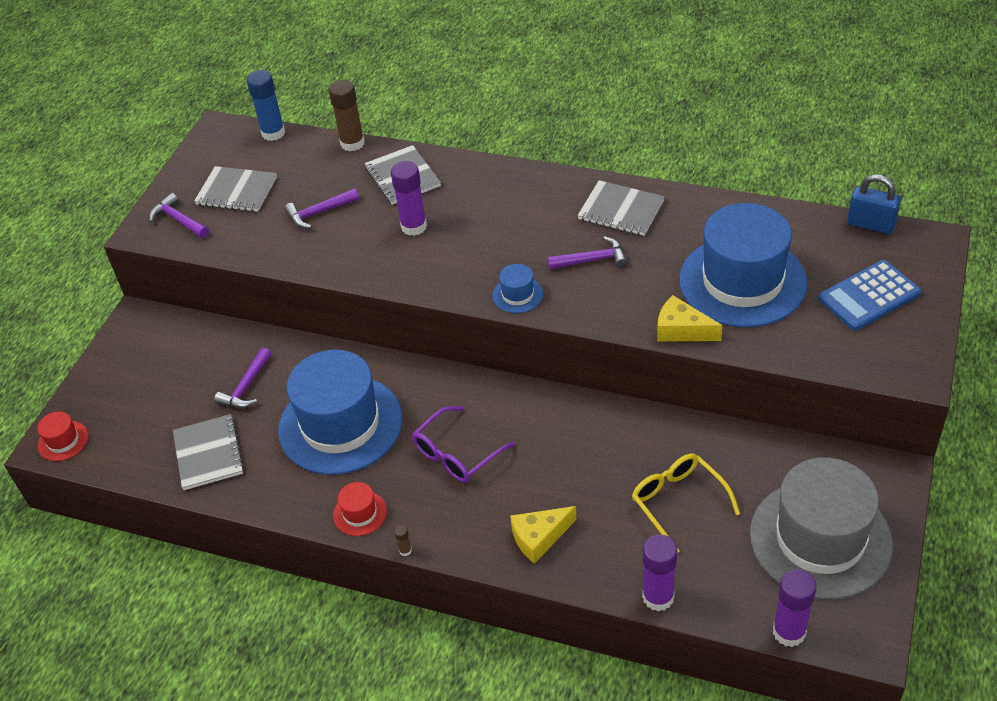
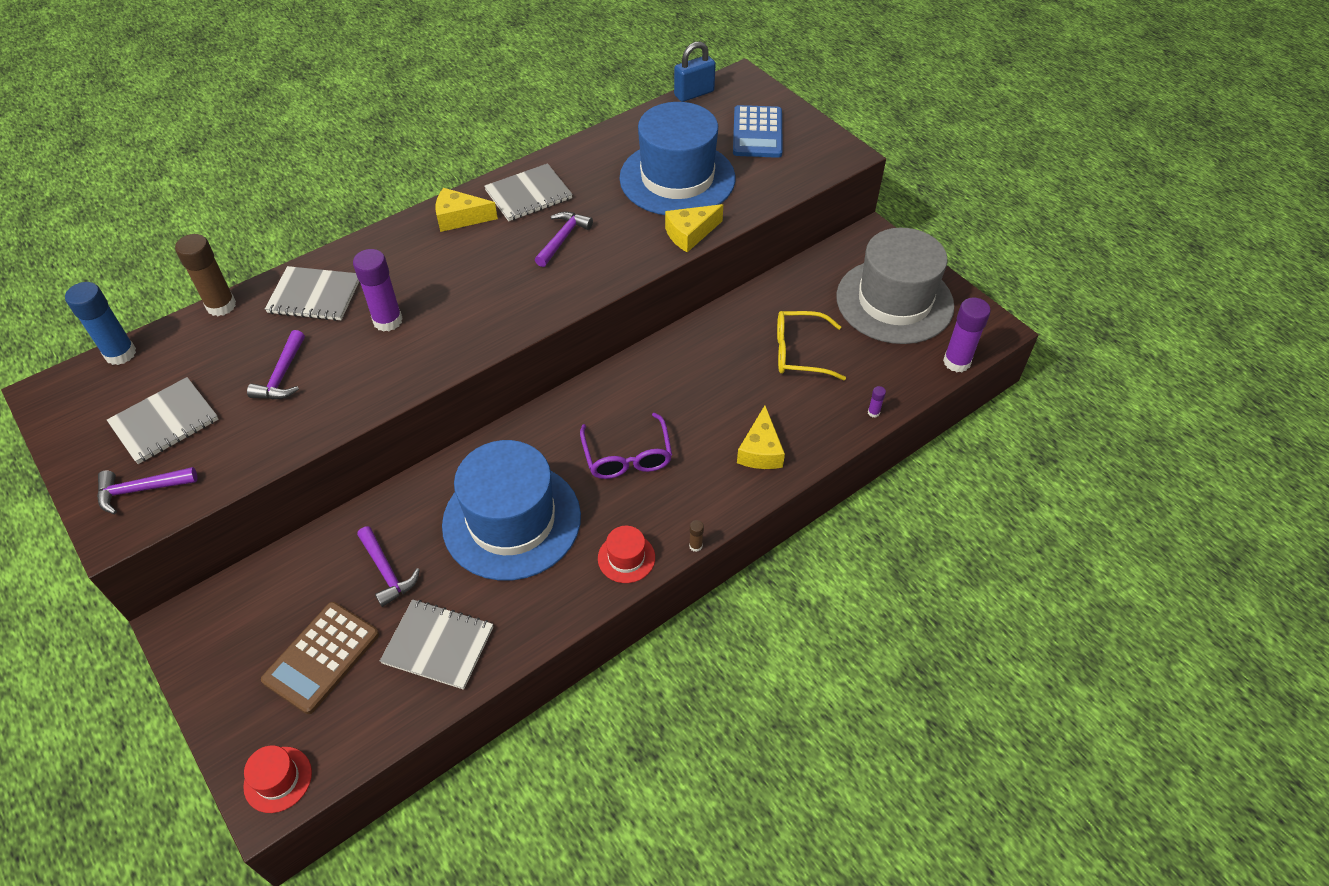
camera: 60 degrees left, 5 degrees up
(159, 401) = (322, 657): none -> brown calculator
(517, 295) = (549, 300): blue hat -> none
(554, 192) = (460, 218): none -> yellow cheese
(658, 597) = (873, 413): purple glue stick -> purple glue stick, size x0.43

